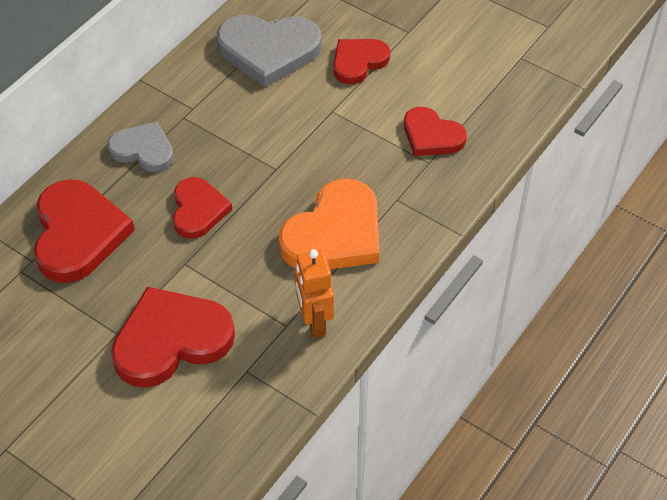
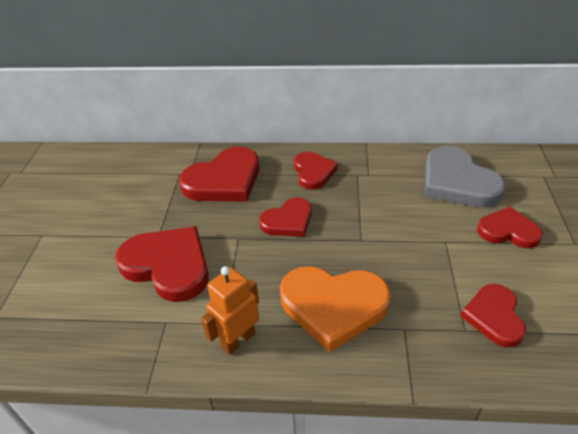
camera: 60 degrees right, 10 degrees down
(143, 150) = (313, 172): grey heart -> red heart

